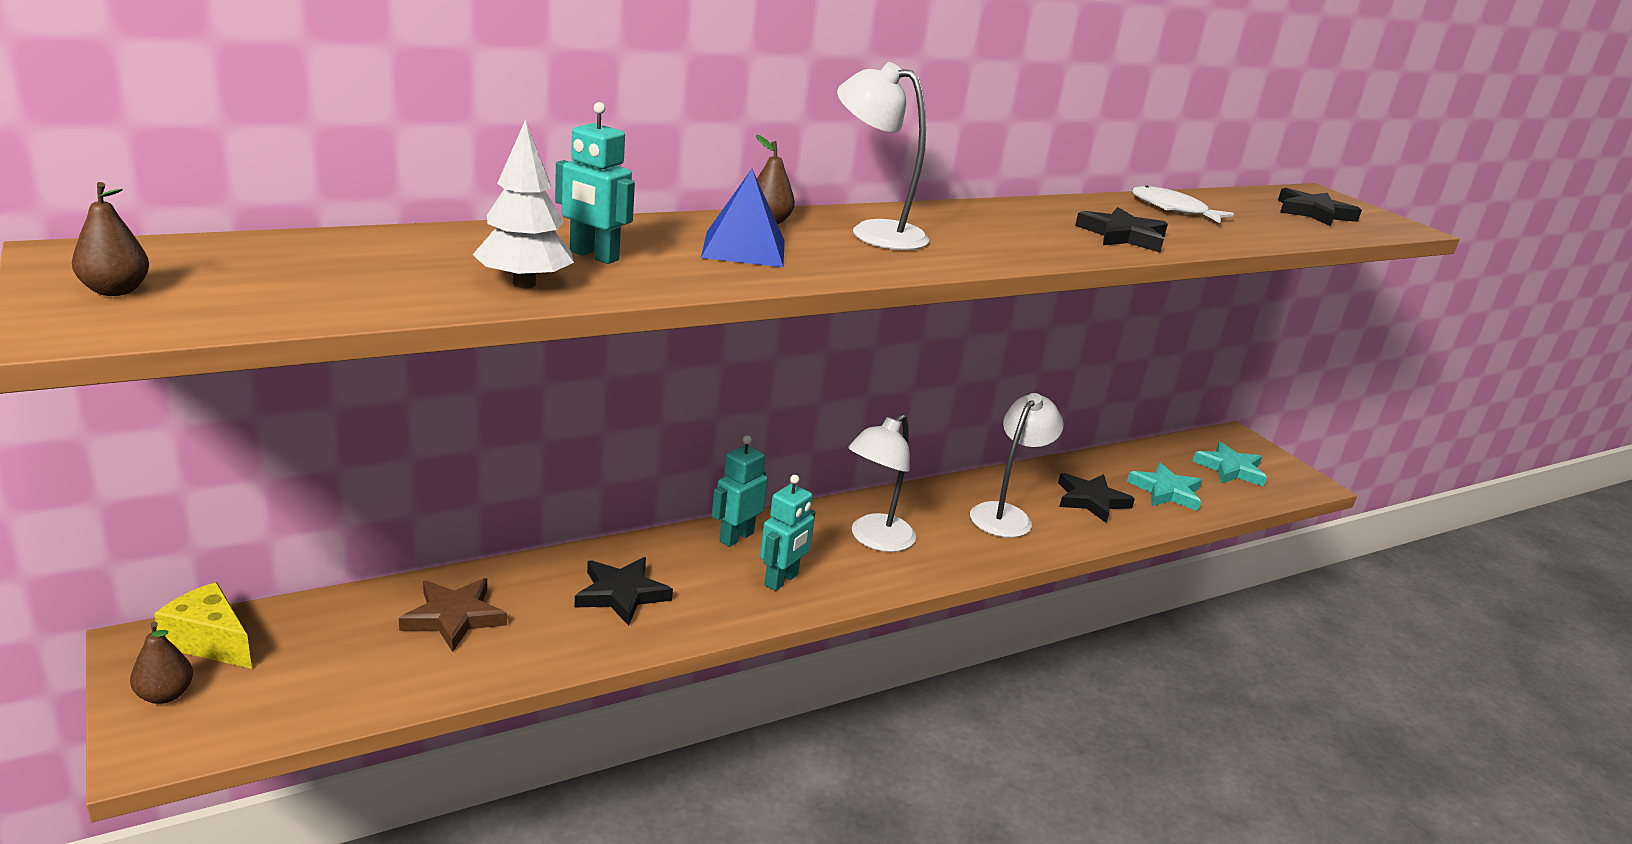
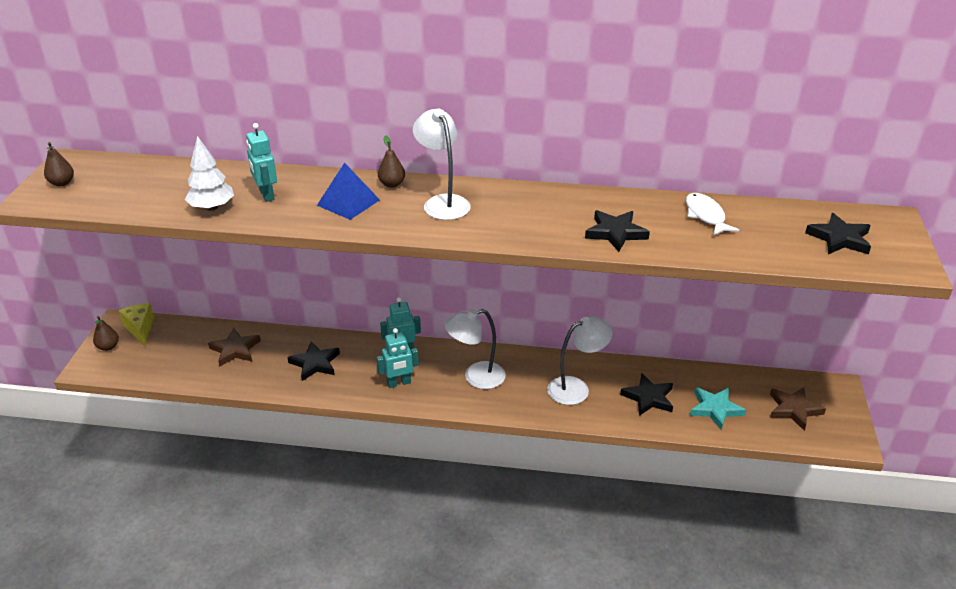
camera: 40 degrees right, 10 degrees up
(1230, 469) = (794, 409): turquoise star -> brown star

